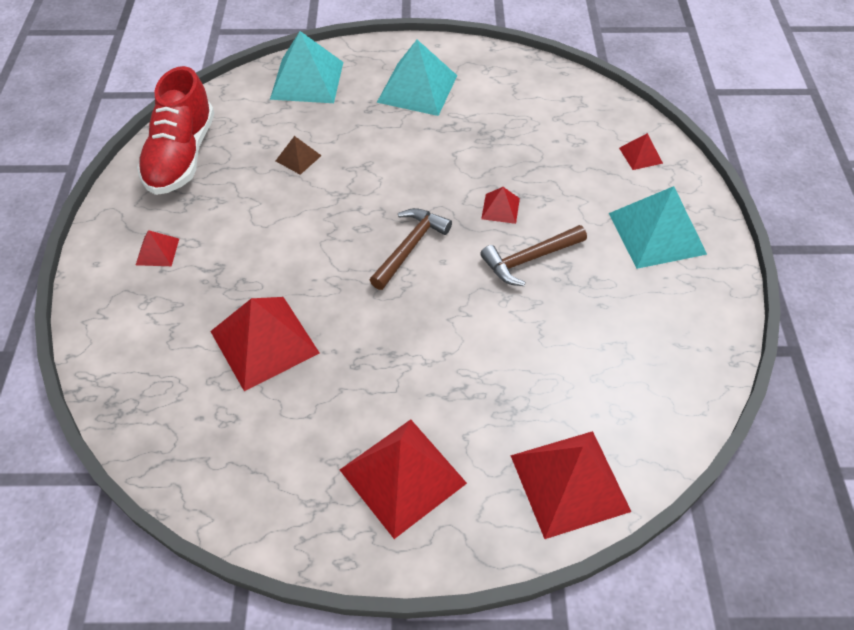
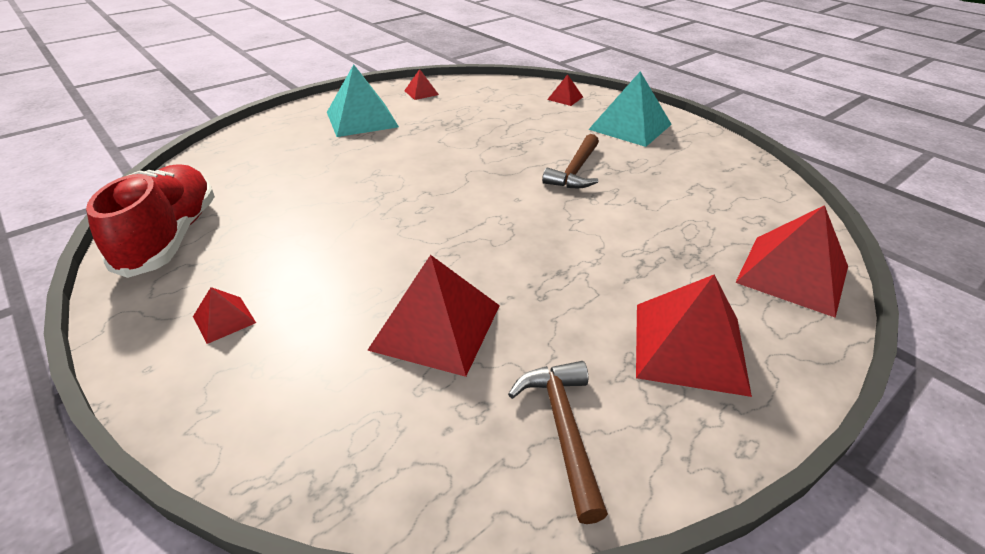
camera: 40 degrees left, 15 degrees down
(181, 156) = (170, 237): red shoe -> red shoe turned 150 degrees counterclockwise
(298, 158) = (306, 192): brown pyramid -> none
(307, 80) = (254, 145): turquoise pyramid -> none
(410, 247) = (480, 202): brown hammer -> brown hammer (563, 429)
(500, 208) = (516, 154): red pyramid -> red pyramid (421, 92)

